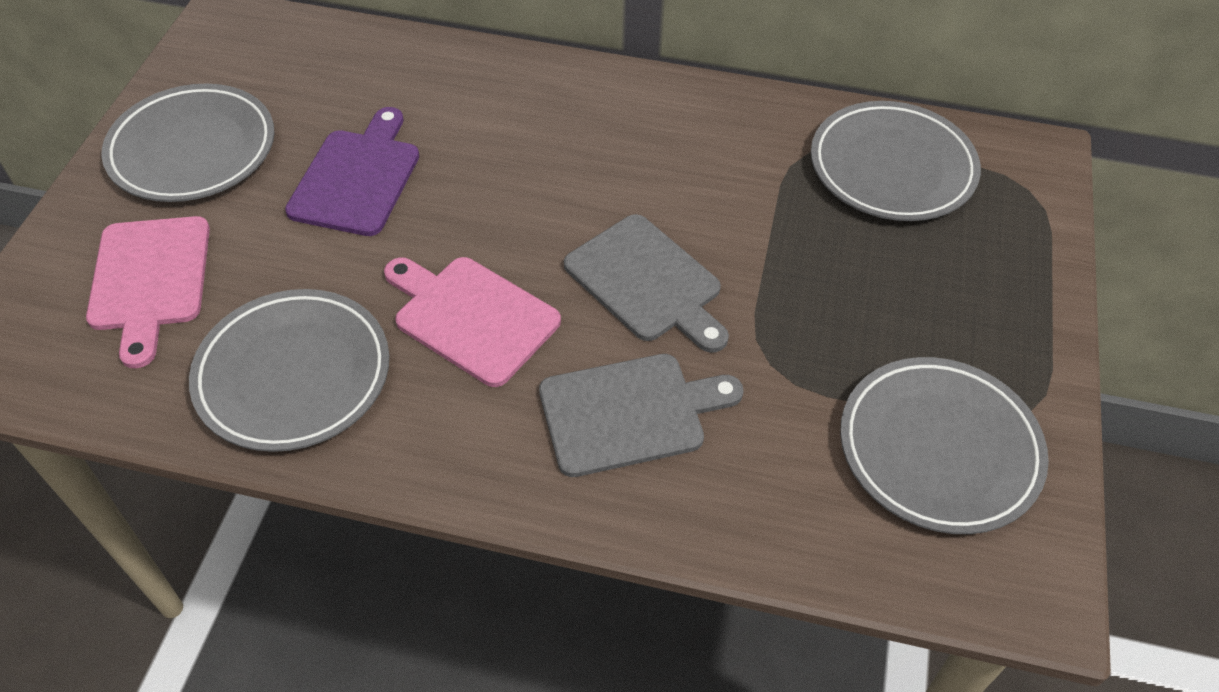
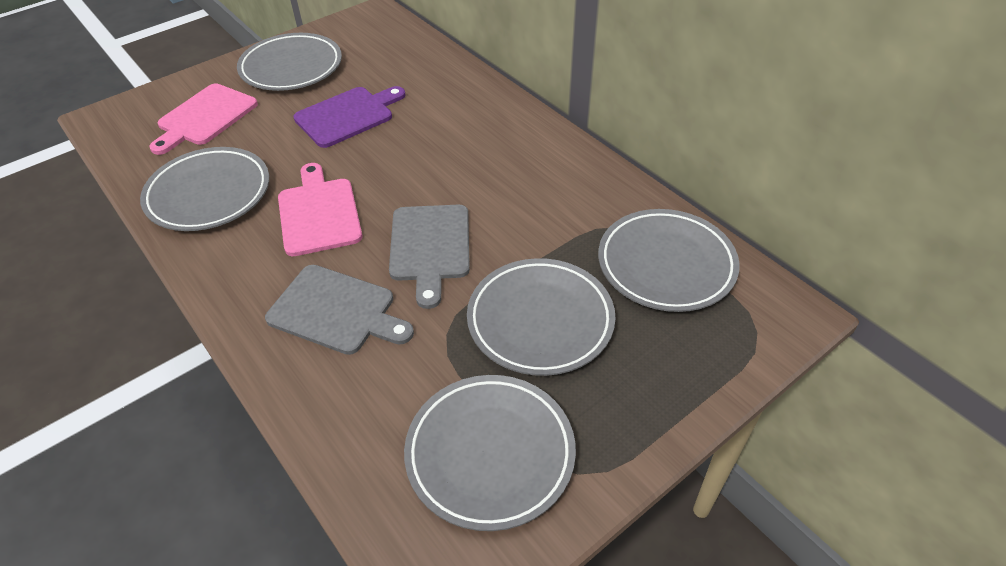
camera: 40 degrees right, 5 degrees down
(842, 293) = (540, 320): none -> grey plate

